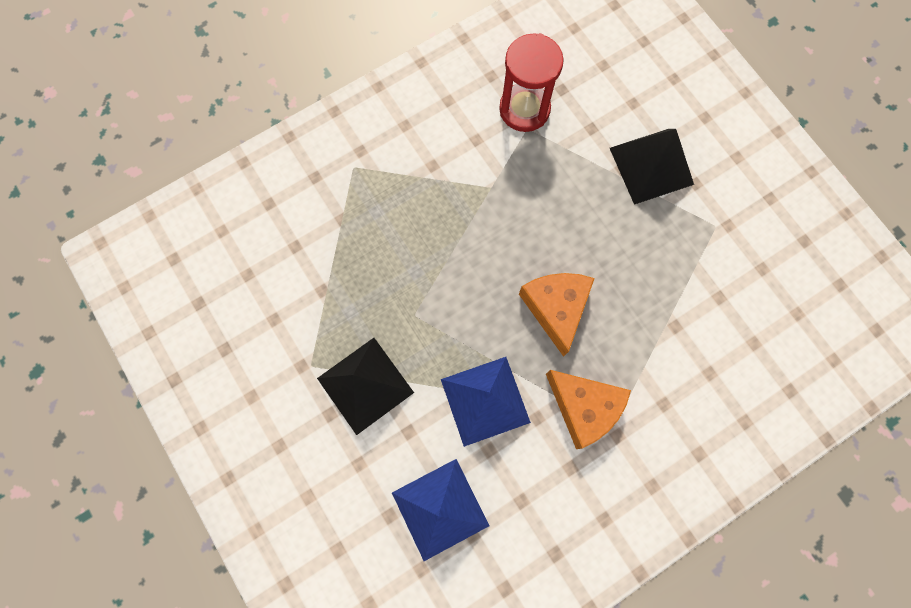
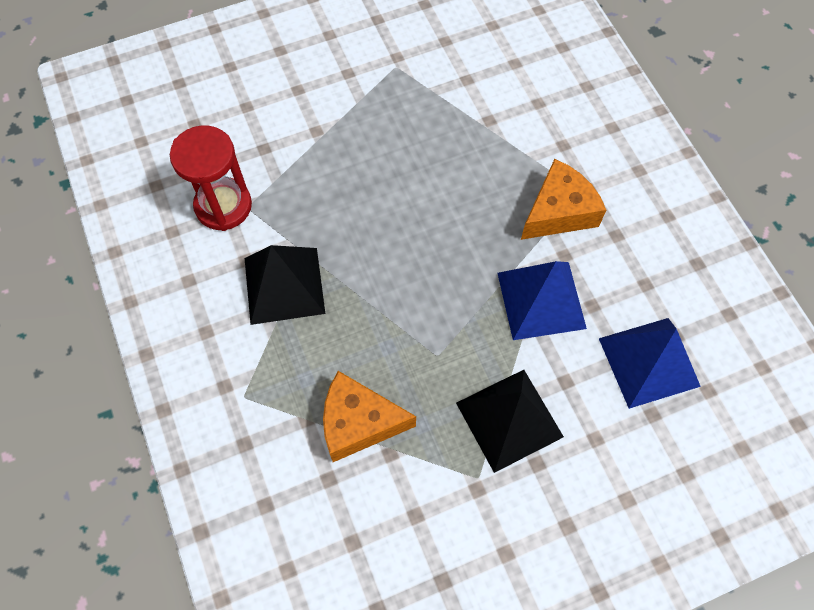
camera: 80 degrees left, 10 degrees down
(556, 308) = (454, 217): orange cheese -> orange cheese (359, 422)
(651, 166) = (320, 105): black pyramid -> black pyramid (284, 285)

